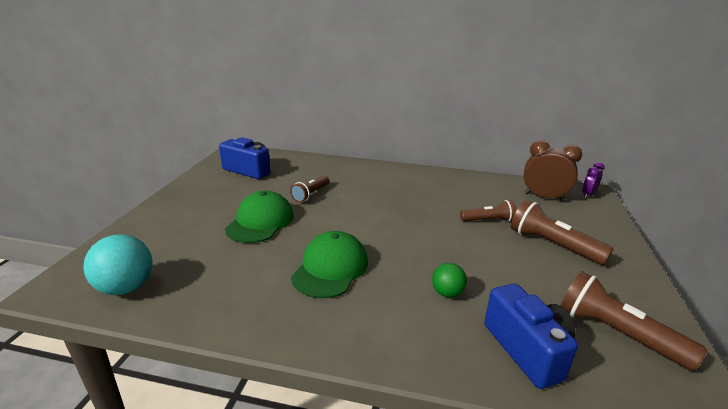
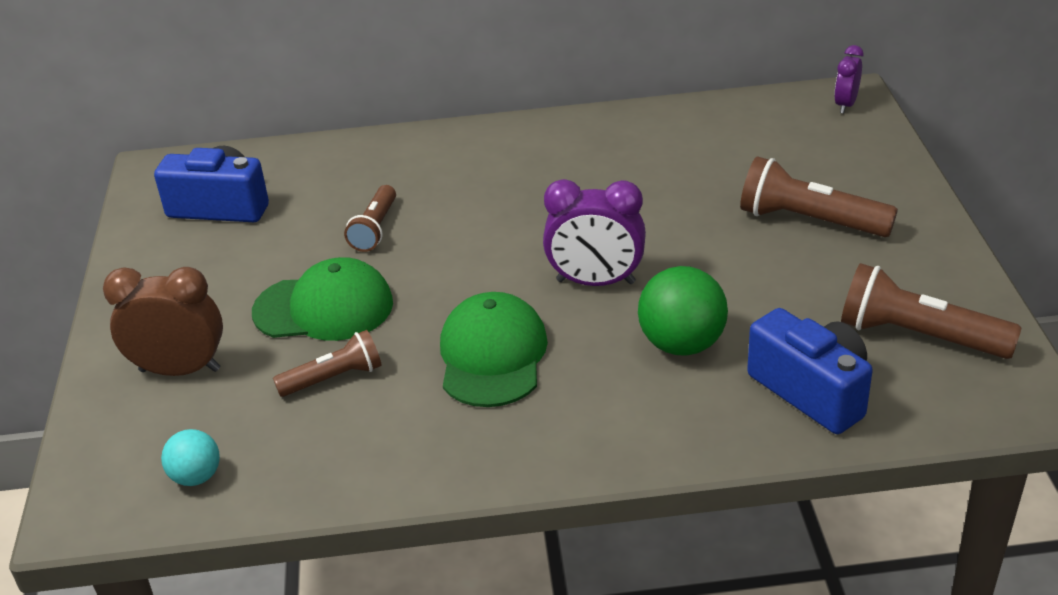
camera: 15 degrees left, 10 degrees up
(126, 288) = (196, 477): turquoise ball -> turquoise ball, size x0.59
(260, 222) = (324, 308): green cap -> green cap turned 90 degrees clockwise
(410, 245) = (595, 282): none -> purple clock
(447, 293) = (682, 344): green ball -> green ball, size x1.71
(488, 220) = (700, 201): brown flashlight -> brown flashlight (334, 378)
(544, 197) = (775, 129): brown clock -> brown clock (180, 370)

